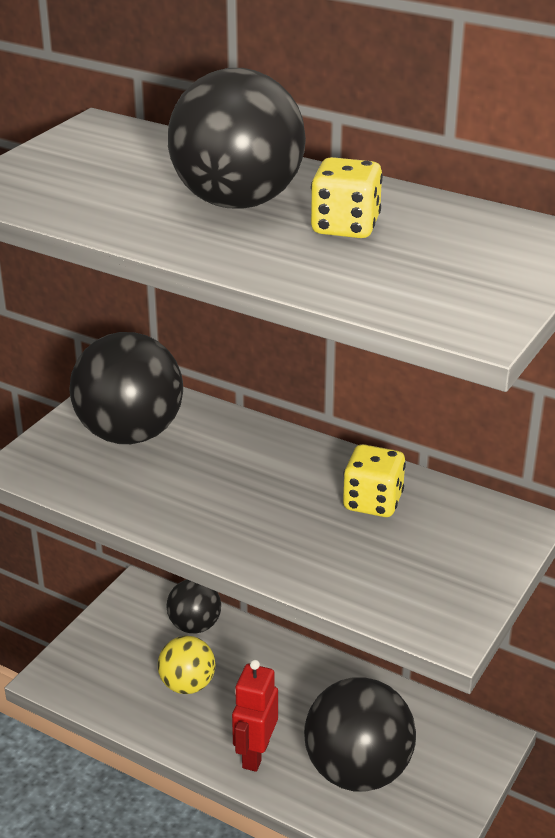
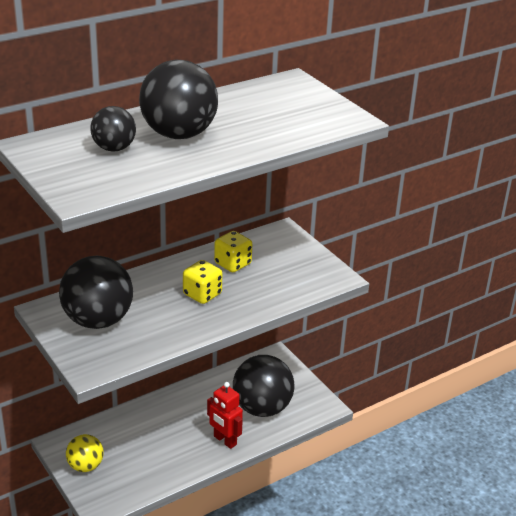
camera: 65 degrees left, 0 degrees up
(187, 685) = (154, 449): yellow ball -> yellow ball (85, 466)
(194, 625) = (110, 429): black ball -> black ball (114, 148)
(345, 227) = (235, 118): yellow dice -> yellow dice (202, 294)

